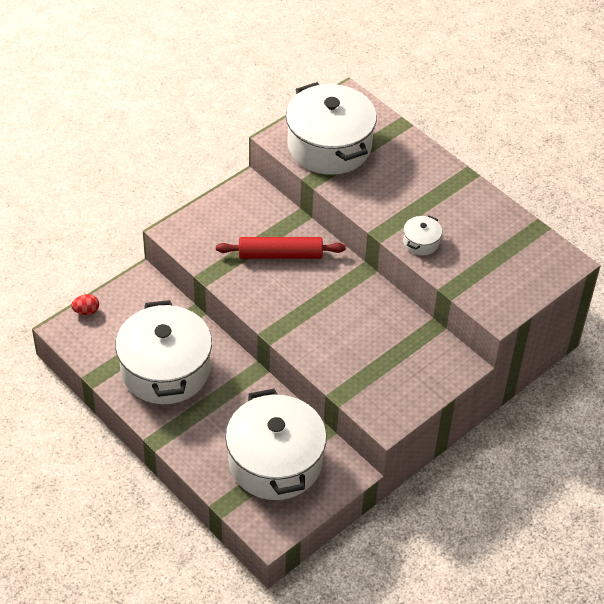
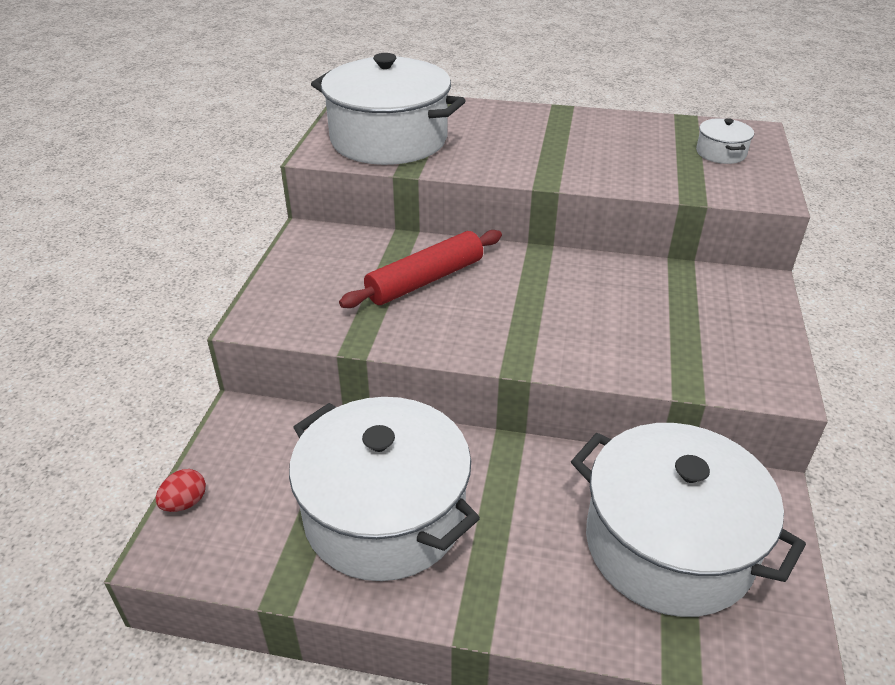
camera: 35 degrees left, 10 degrees down
(421, 242) = (600, 173): white pot -> white pot (721, 153)

